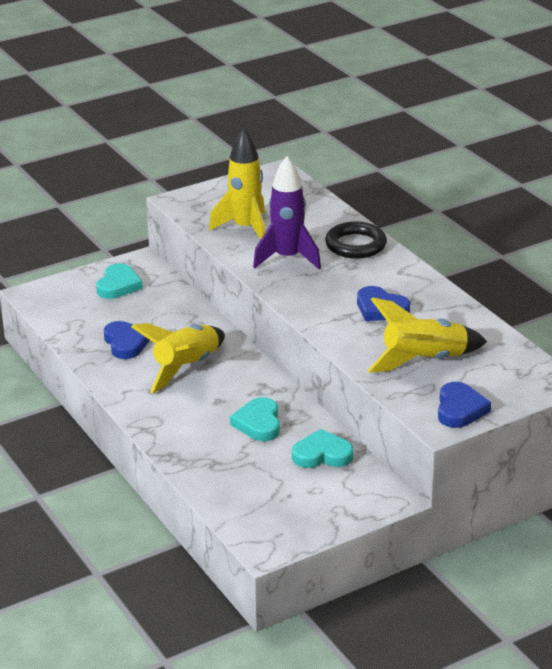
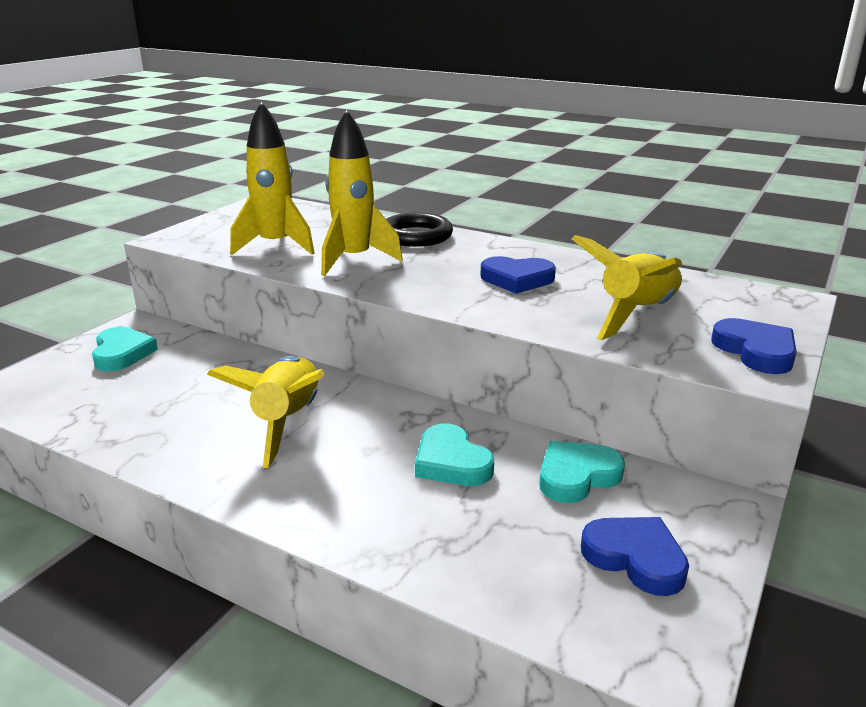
camera: 30 degrees left, 5 degrees down
(126, 343) = (177, 415): blue heart -> blue heart (635, 558)
(287, 258) = (354, 260): purple rocket -> yellow rocket

